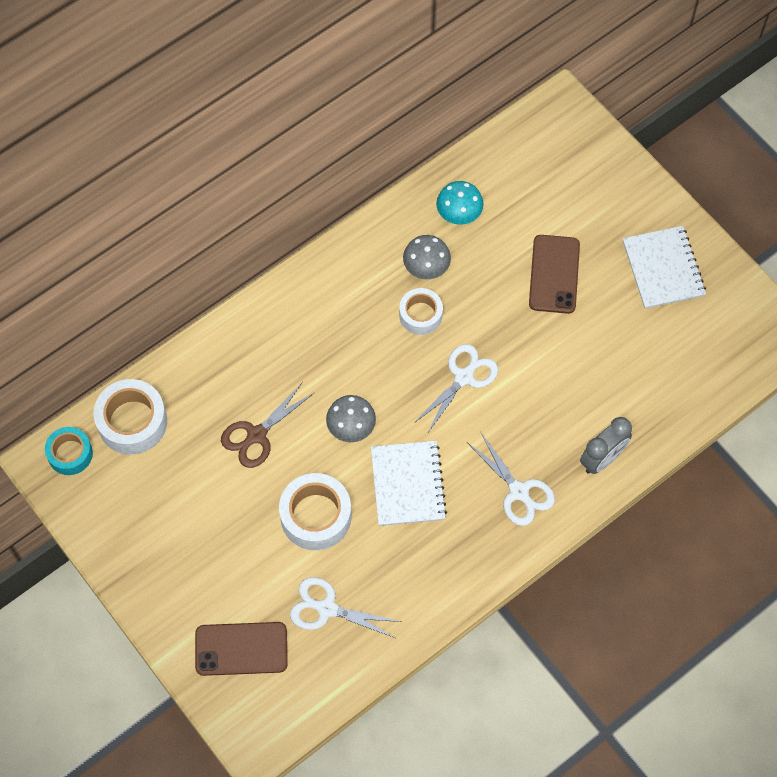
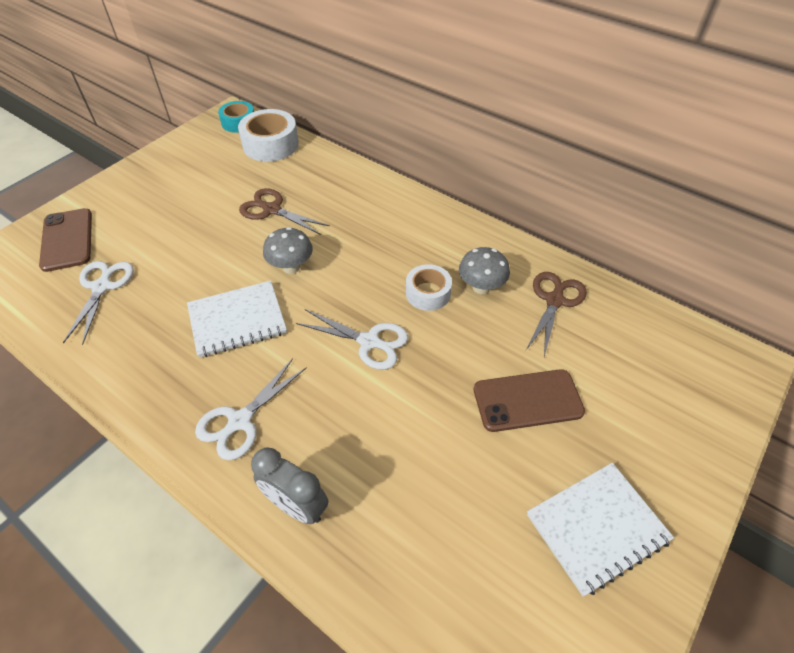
camera: 75 degrees right, 15 degrees down
(316, 516) = (197, 261): white tape -> none
(459, 215) = (554, 300): turquoise mushroom -> brown scissors

